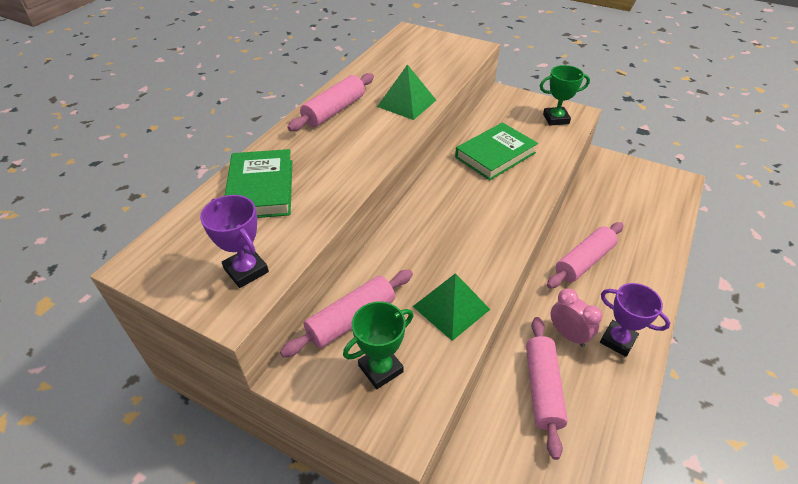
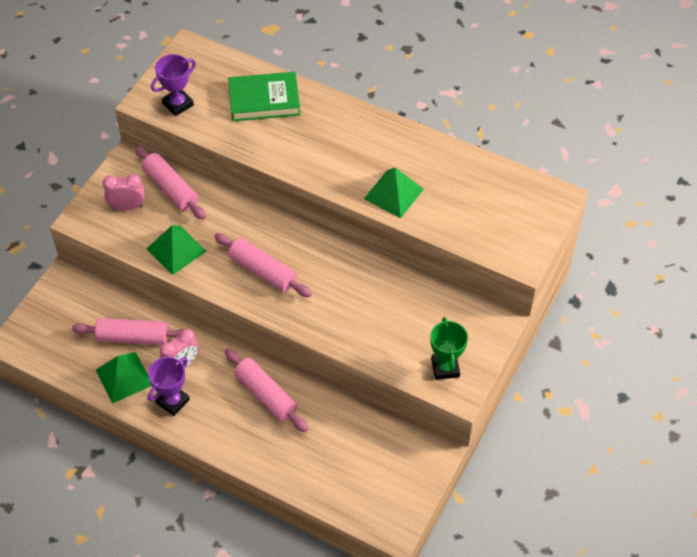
camera: 90 degrees right, 10 degrees up
(334, 111) = (378, 138): pink rolling pin -> pink rolling pin (263, 271)
(380, 369) = (127, 206): green trophy -> pink clock
(495, 155) = (373, 299): green book -> none
(602, 394) = (124, 377): none -> green pyramid

